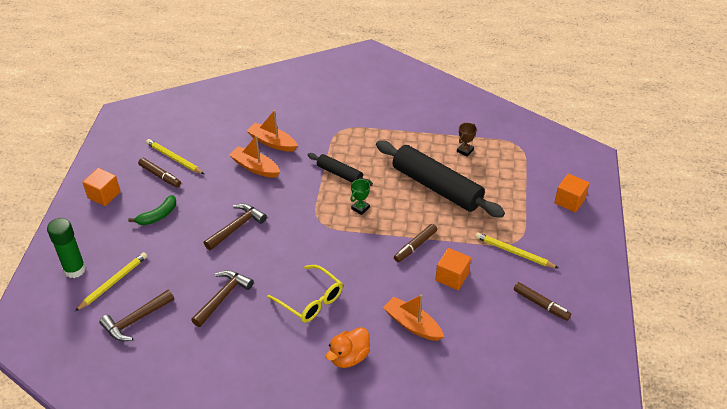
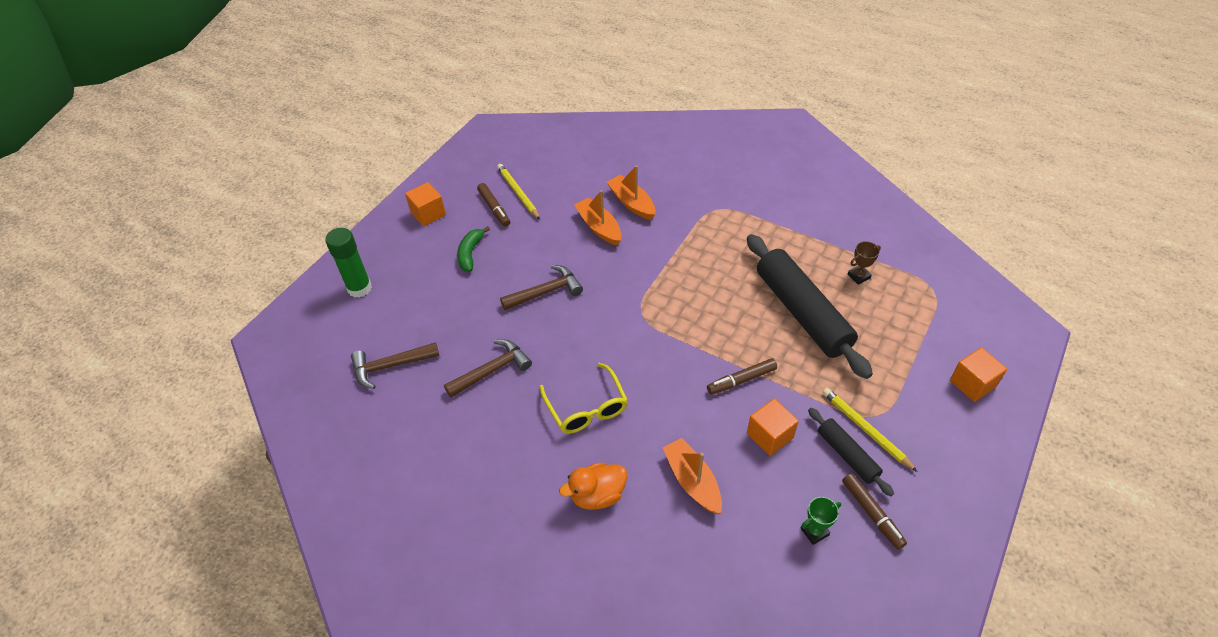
camera: 25 degrees right, 5 degrees up
(113, 282) = (389, 315): yellow pencil -> none
(158, 216) = (470, 253): green banana -> green banana turned 120 degrees clockwise
(339, 174) = (691, 262): black rolling pin -> black rolling pin (847, 455)
(360, 208) = (696, 311): green trophy -> green trophy (814, 531)

